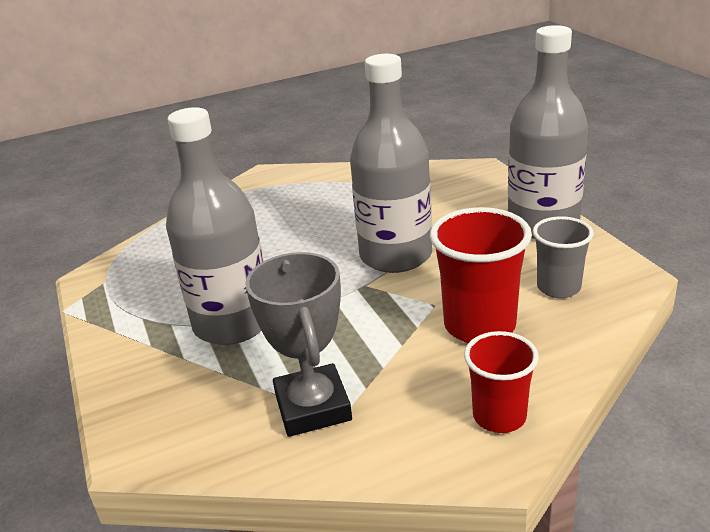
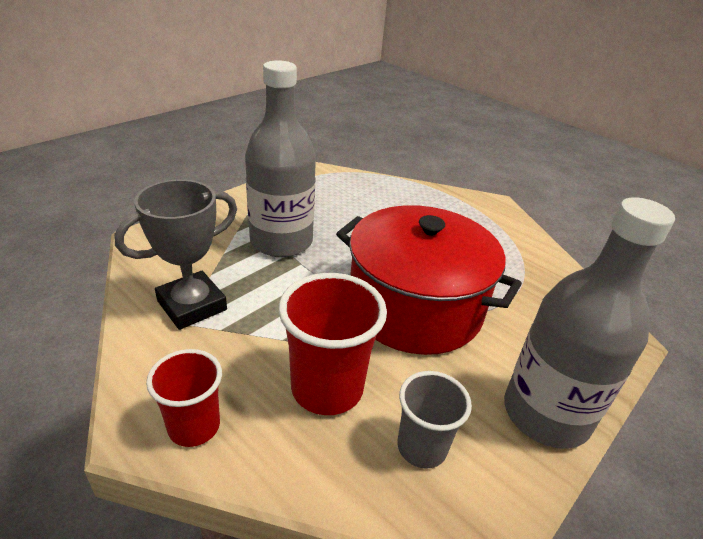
camera: 60 degrees right, 5 degrees up
(395, 256) = (414, 307): grey bottle -> red pot

